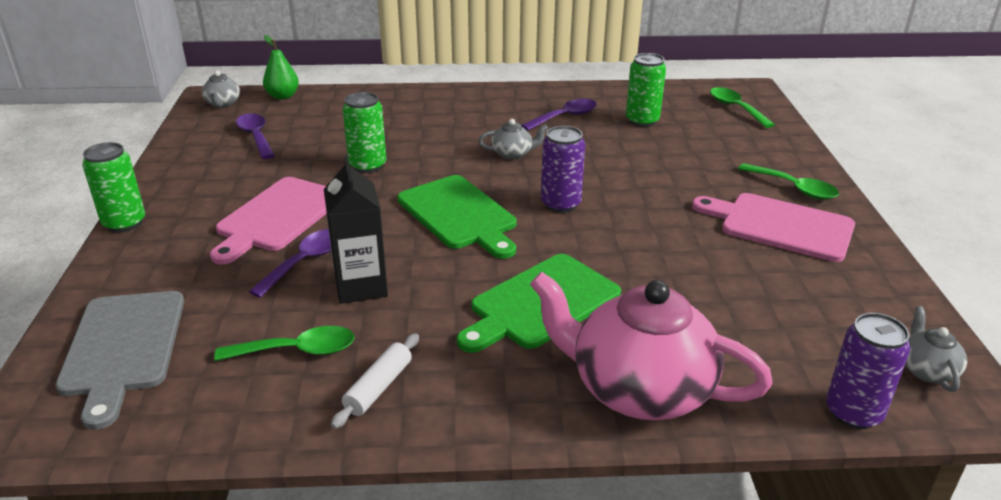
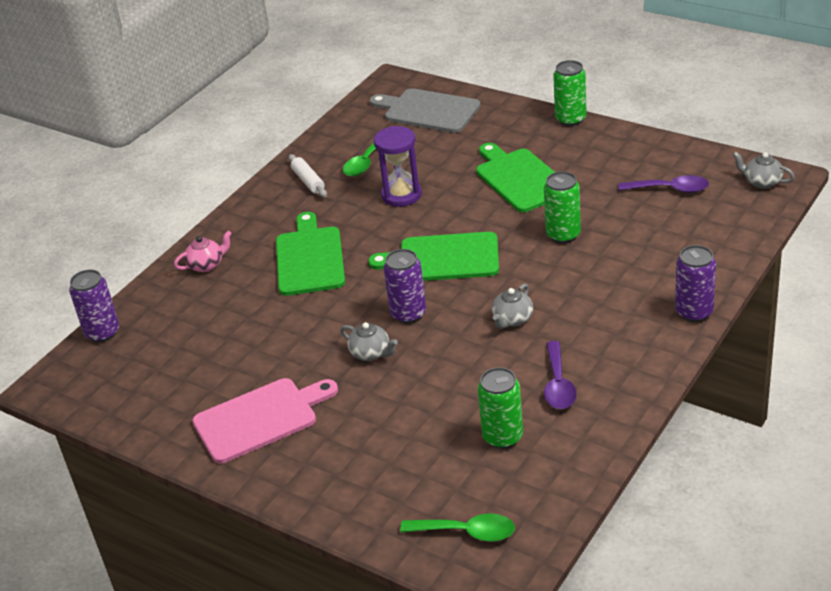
camera: 130 degrees right, 5 degrees up
(277, 217) = (520, 178): pink cutting board -> green cutting board
(283, 96) = (755, 218): green pear -> none
(305, 262) = (451, 180): purple spoon -> none
(361, 286) = (401, 195): black carton -> purple hourglass
(429, 93) = (694, 312): none -> purple can
(638, 389) = (206, 265): pink teapot -> pink teapot, size x0.43
(794, 188) = (294, 465): green spoon -> none
(926, 370) = (85, 384): grey teapot -> grey teapot (371, 353)

